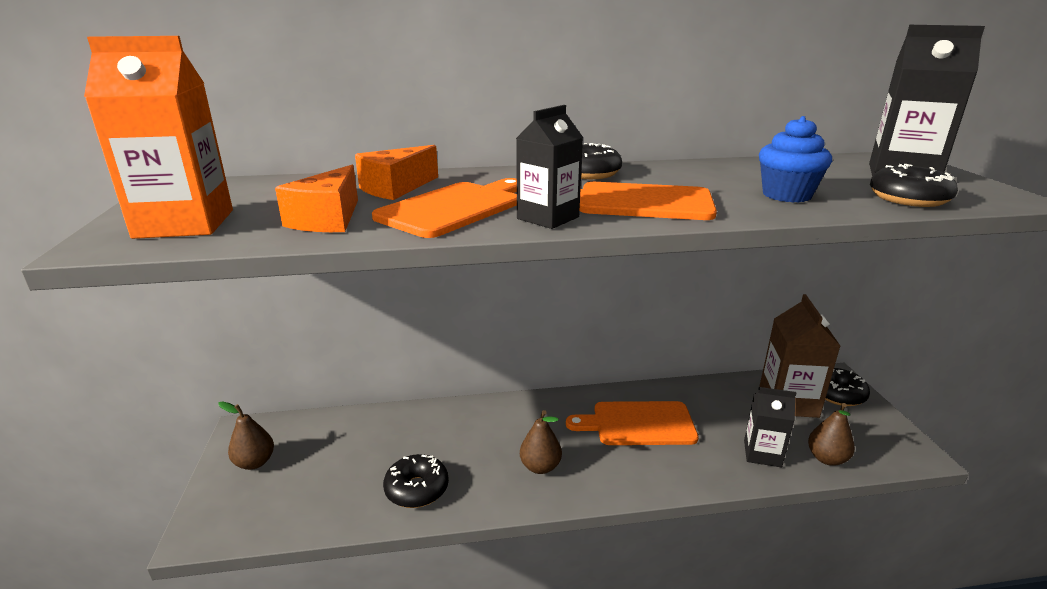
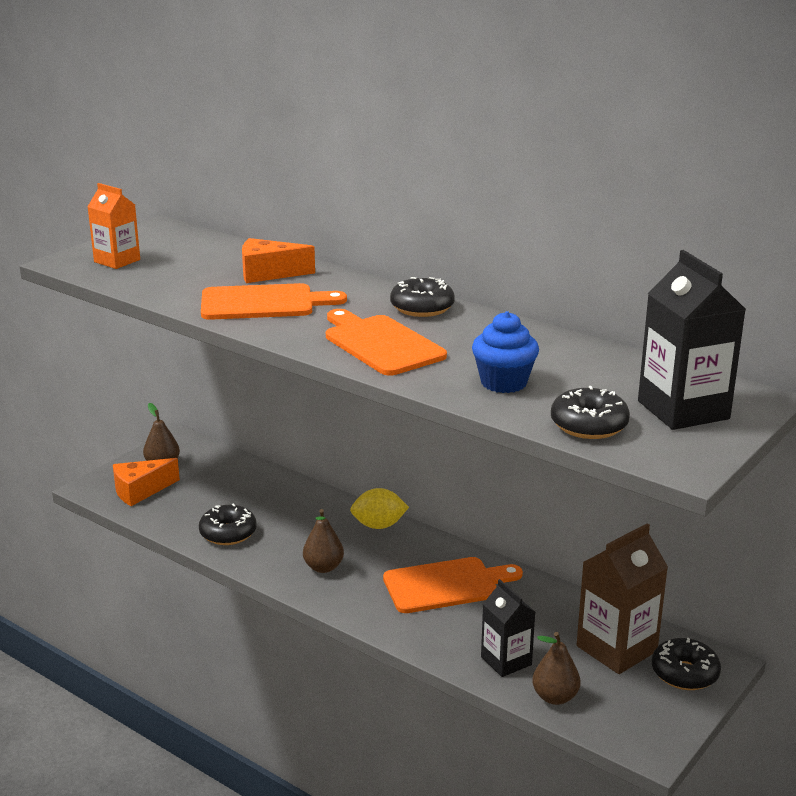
camera: 45 degrees right, 0 degrees up
(185, 224) = (117, 261): orange carton -> orange carton, size x0.63
(328, 219) = (184, 285): orange cheese -> orange cheese (140, 491)
(523, 407) = (379, 525): none -> yellow lemon
(548, 218) = (295, 332): black carton -> none
(638, 424) = (446, 585): orange cutting board -> orange cutting board turned 120 degrees clockwise

